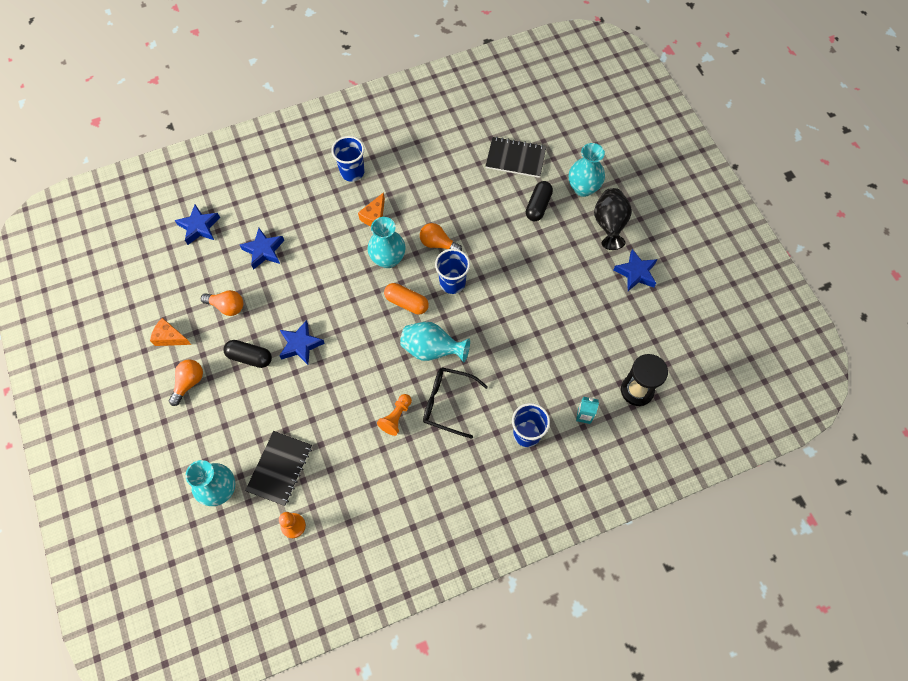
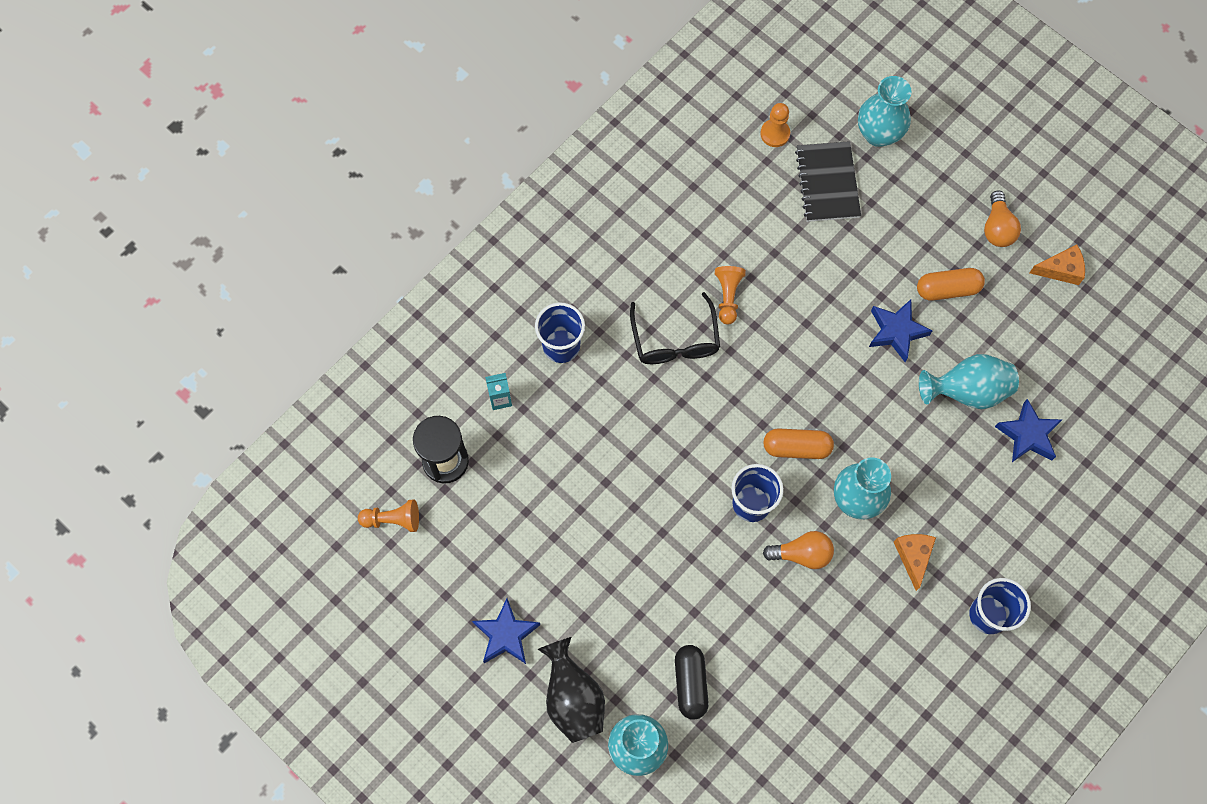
camera: 155 degrees right, 5 degrees up
(199, 227) = (1137, 429): blue star -> none
(227, 306) = (1020, 338): orange light bulb -> none
(250, 357) = (947, 289): black capsule -> orange capsule
(432, 350) = (729, 399): turquoise vase -> turquoise vase (966, 391)
(447, 403) = (675, 340): black glasses -> black glasses turned 90 degrees clockwise
(515, 158) = (762, 755): black notebook -> none
(684, 368) = (393, 519): none -> orange pawn

